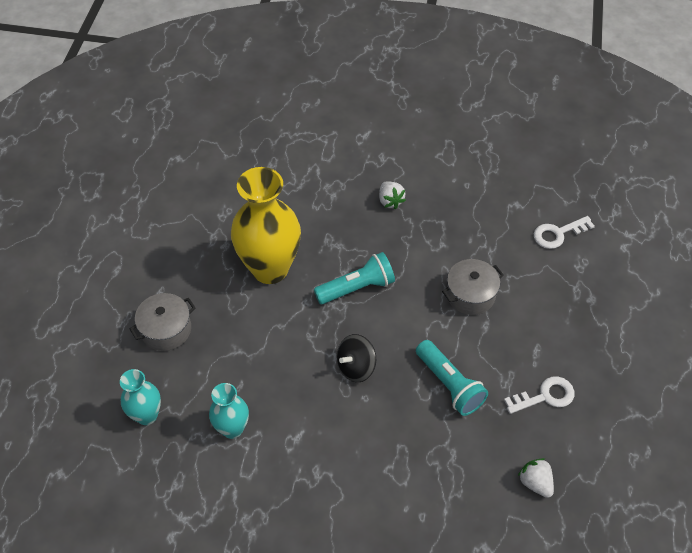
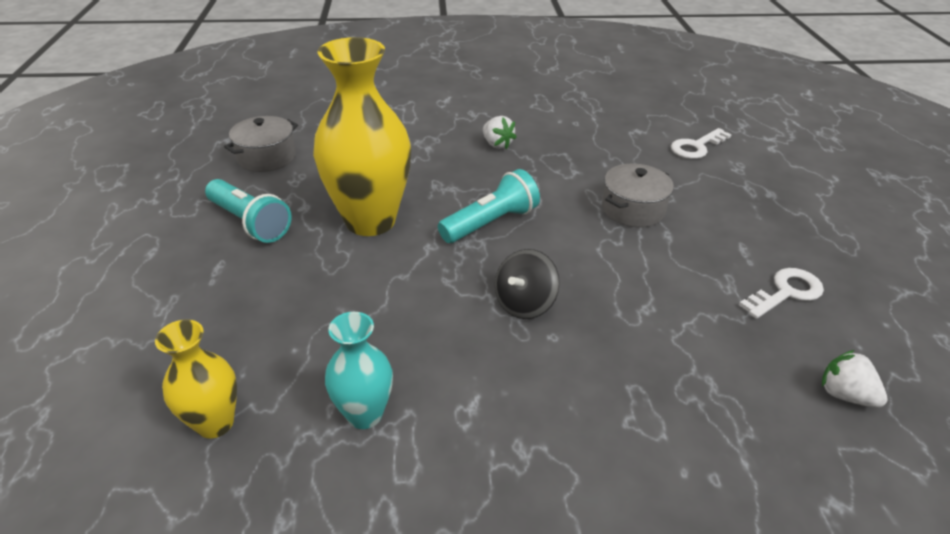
camera: 15 degrees left, 15 degrees down
(147, 415) = (215, 423): turquoise vase -> yellow vase
(166, 329) = (234, 306): grey pot -> grey pot (267, 157)
(449, 385) = (659, 301): turquoise flashlight -> turquoise flashlight (250, 223)

